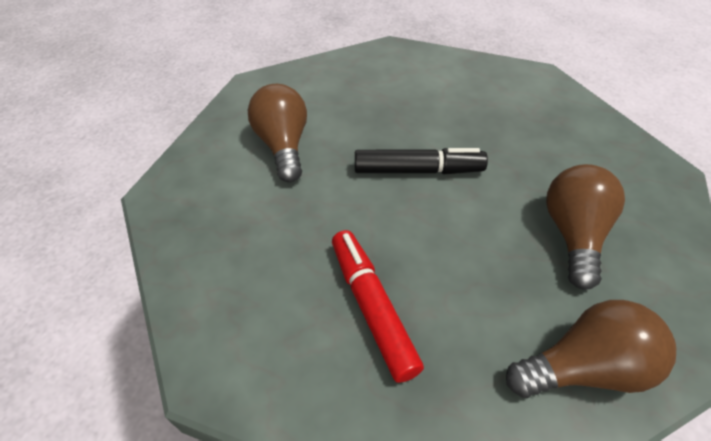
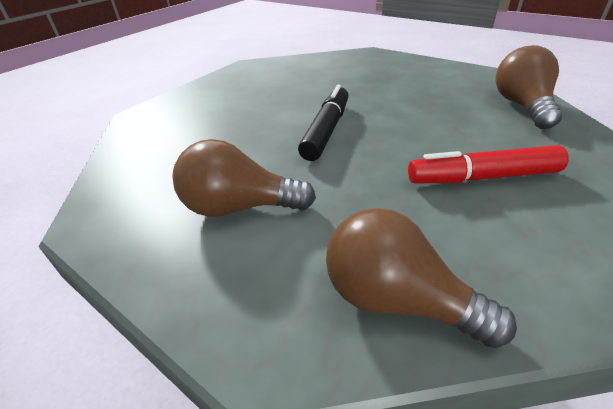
camera: 70 degrees left, 10 degrees down
(572, 235) = (415, 87): brown light bulb -> brown light bulb (397, 300)

